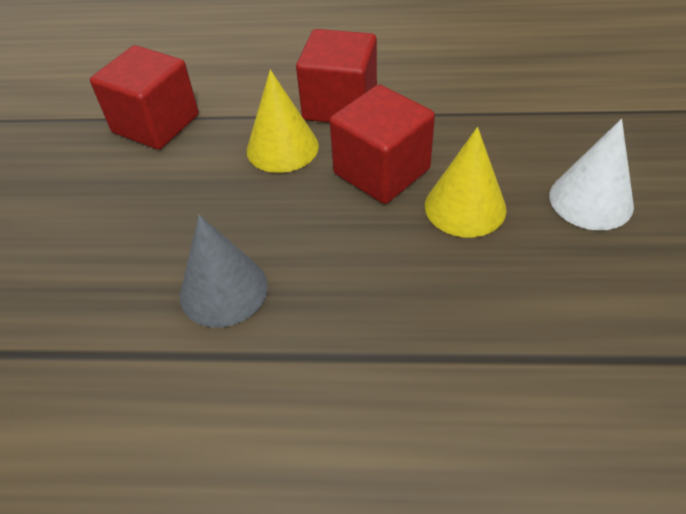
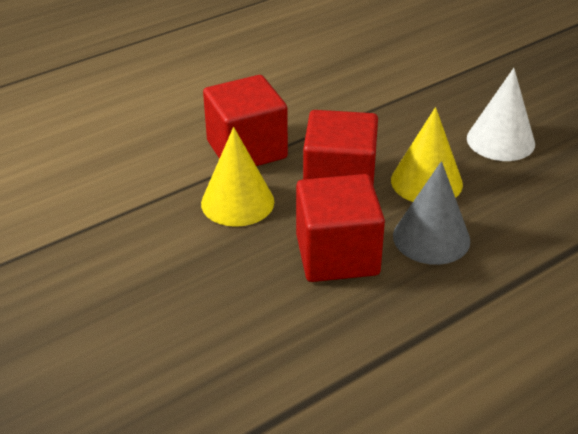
camera: 40 degrees left, 10 degrees down
(156, 124) = (91, 234): red cube -> red cube (337, 255)
(223, 290) = (318, 323): grey cone -> grey cone (431, 238)

